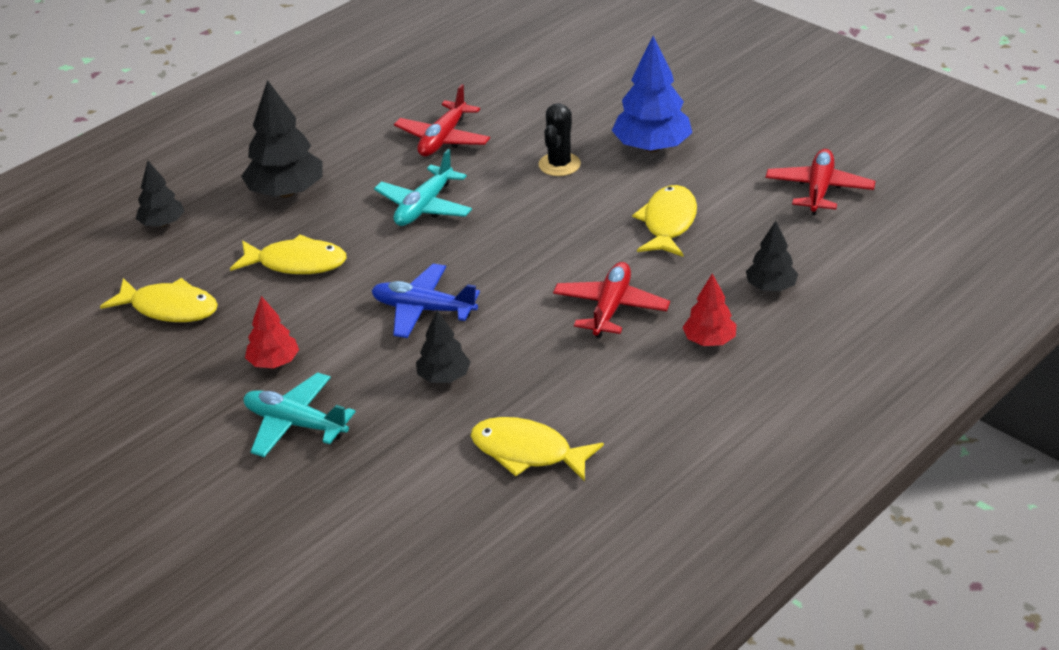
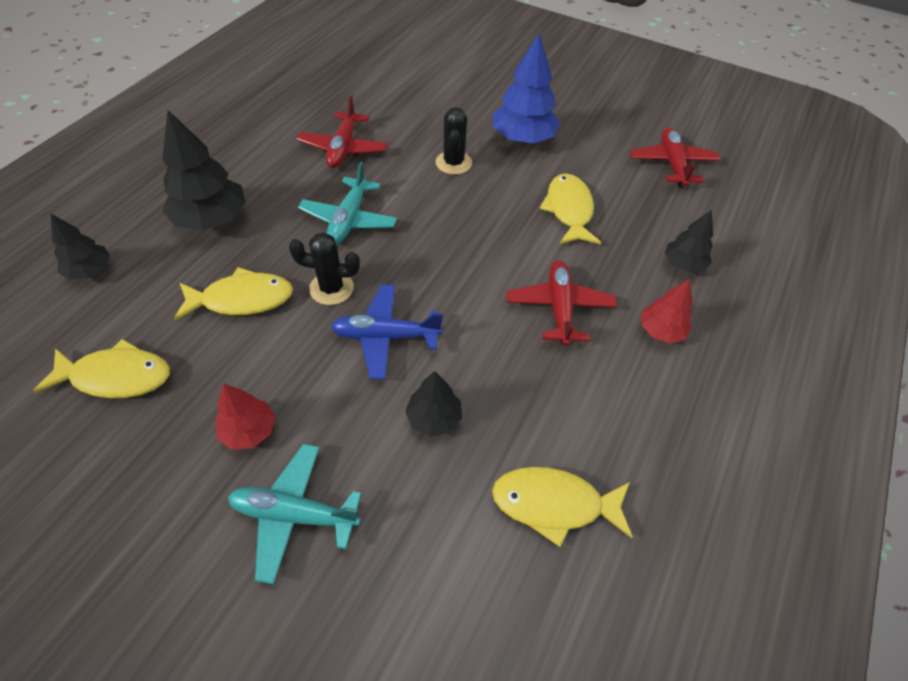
camera: 20 degrees left, 15 degrees up
(385, 264) = (331, 288): none -> black cactus

